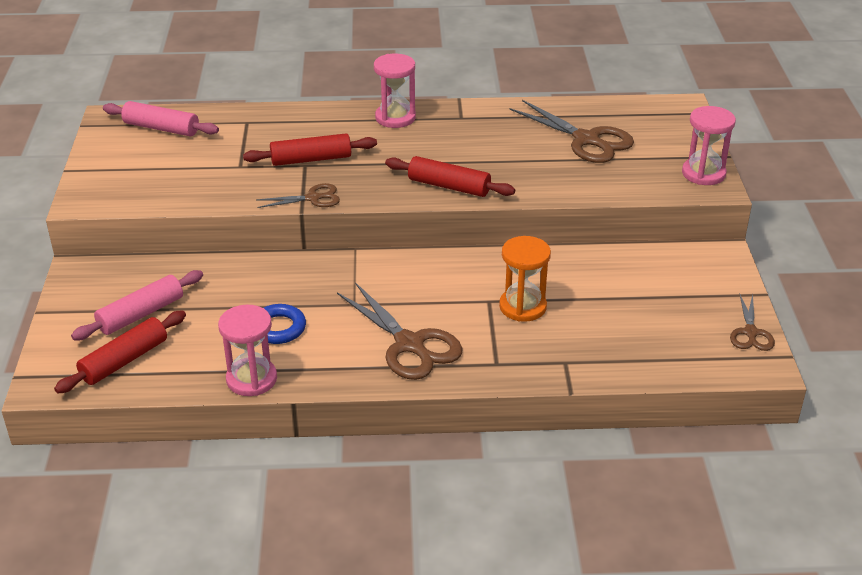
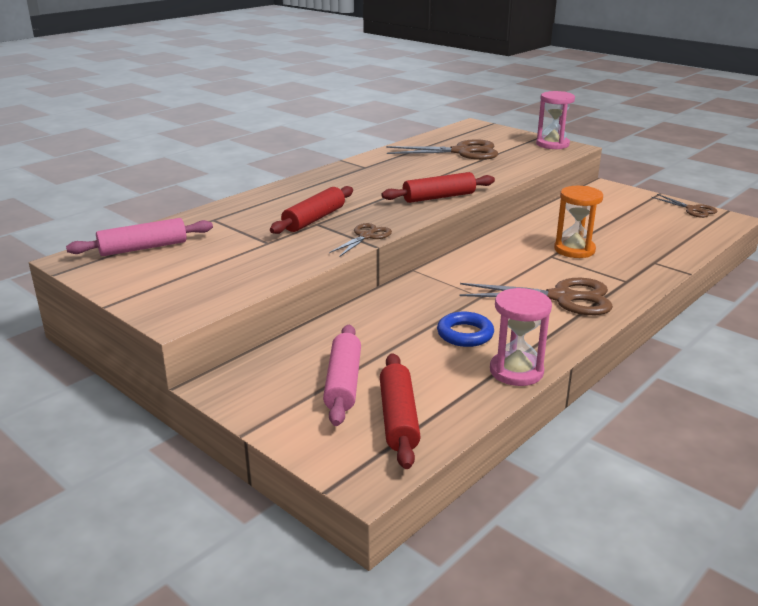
camera: 45 degrees left, 10 degrees down
(395, 118) = (322, 181): pink hourglass -> none

